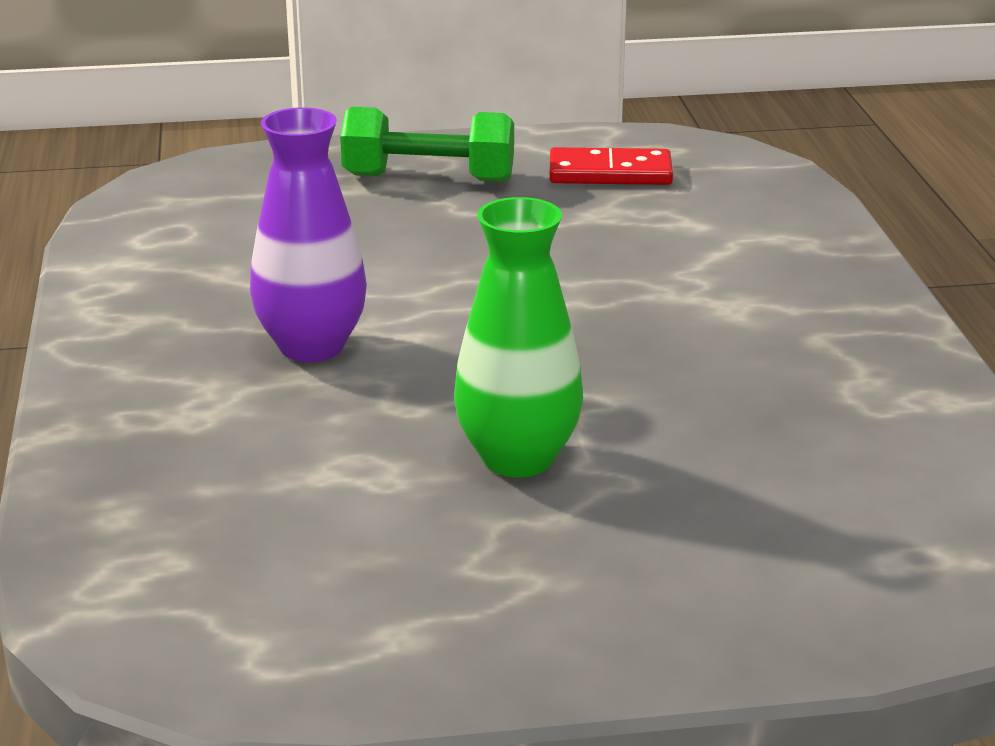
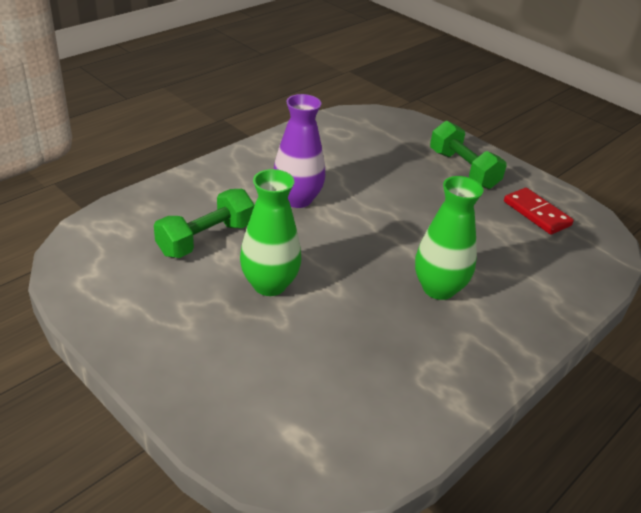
camera: 50 degrees right, 10 degrees up
(309, 478) = (206, 239): none -> green dumbbell
(693, 316) = (438, 288): none -> green vase

